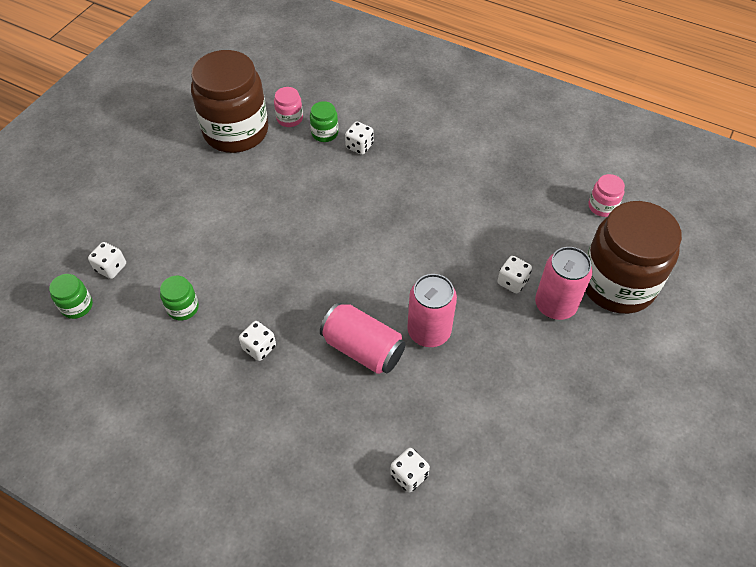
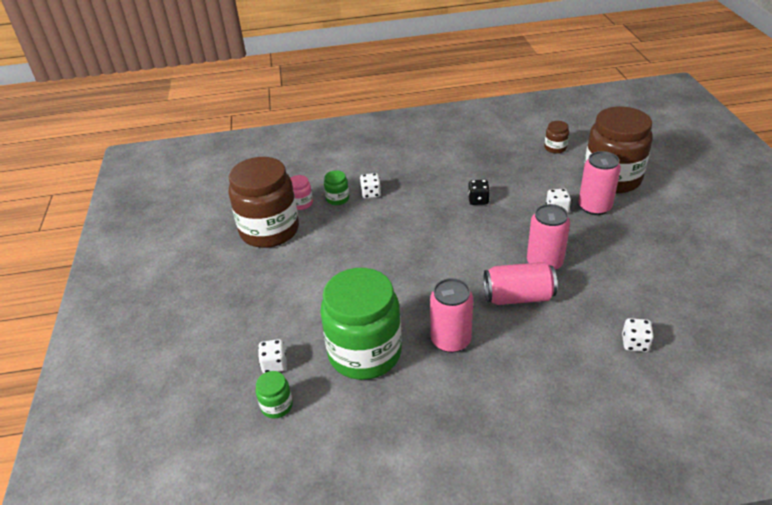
camera: 35 degrees left, 15 degrees down
(183, 308) = (365, 353): green jar -> green jar, size x2.44
(259, 347) = (451, 340): white dice -> pink can
(448, 219) = (478, 200): none -> black dice
(602, 206) = (555, 148): pink jar -> brown jar

